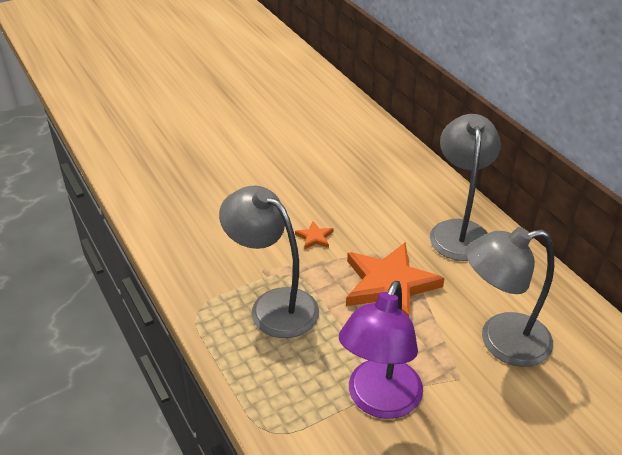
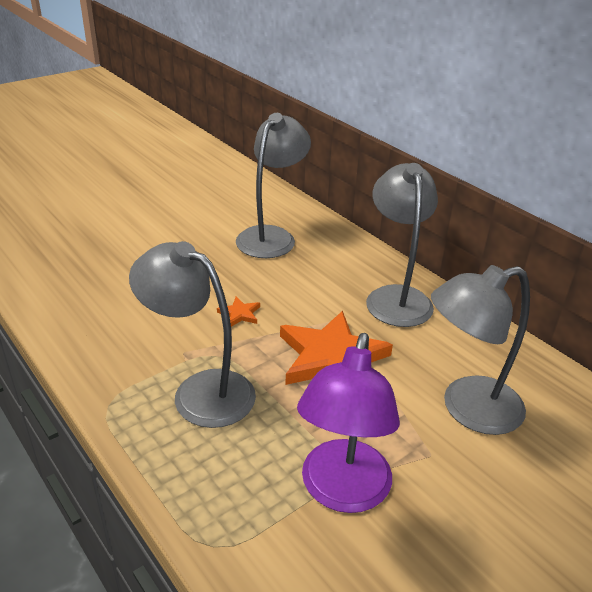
camera: 10 degrees left, 5 degrees down
(353, 161) = (271, 236): none -> grey lamp

